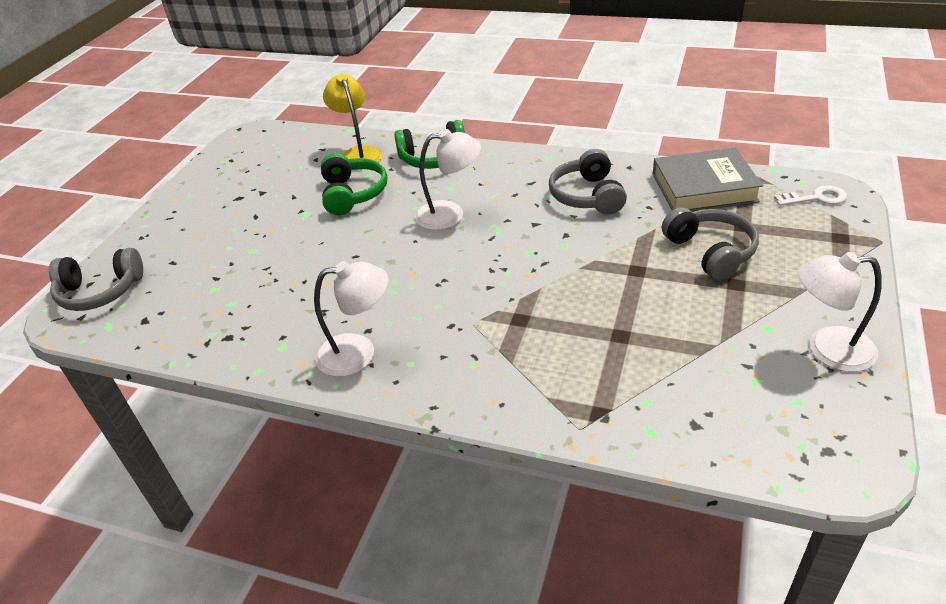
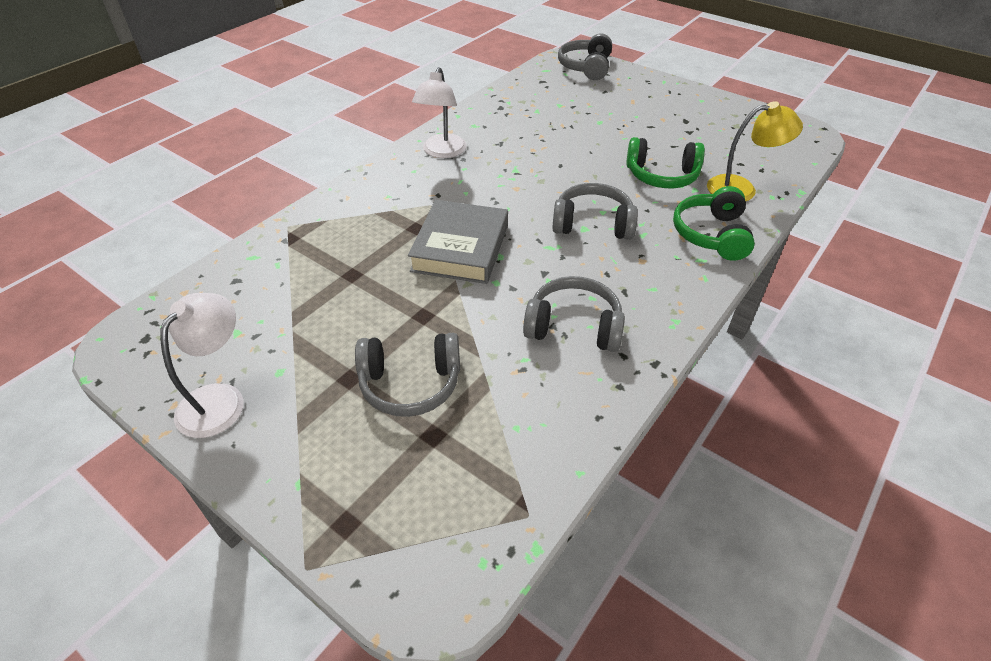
camera: 105 degrees right, 5 degrees up
(450, 214) = (593, 224): white lamp -> grey headphones
(704, 188) = (532, 439): grey book -> grey book (460, 248)
(816, 198) = (438, 556): white key -> none

